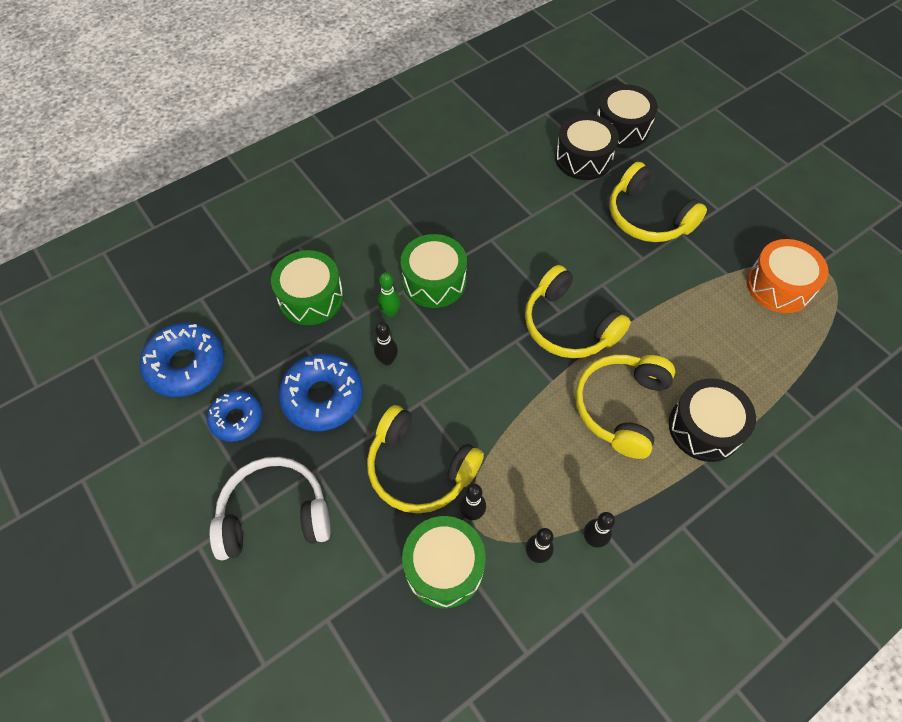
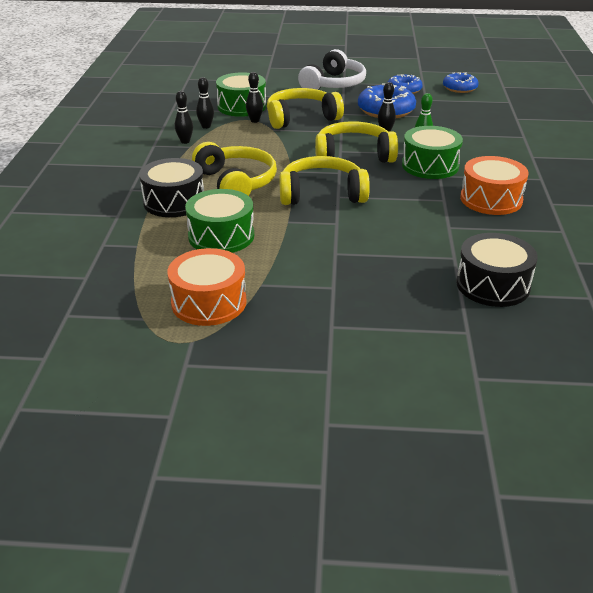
camera: 130 degrees right, 25 degrees down
(186, 365) = (459, 88): blue donut -> blue donut, size x0.64
(311, 297) = (468, 127): green drum -> green drum (221, 236)
(460, 211) = (491, 199): none -> orange drum
(621, 128) = (517, 333): black drum -> none
(648, 217) = (374, 280): yellow headphones -> yellow headphones (353, 155)

